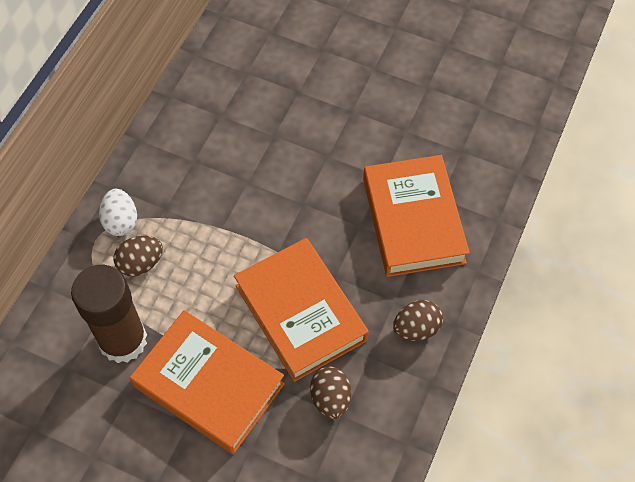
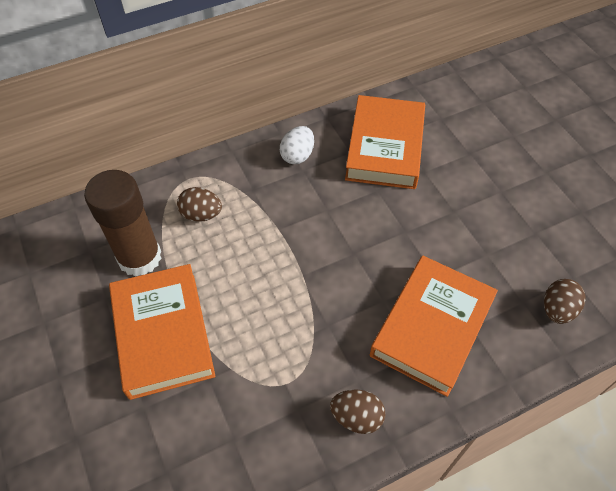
camera: 40 degrees right, 5 degrees down
(121, 221) = (216, 178): white egg -> white egg (297, 155)
(300, 313) = (277, 333): orange book -> orange book (385, 147)
(330, 399) = (237, 418): brown egg -> brown egg (557, 310)

